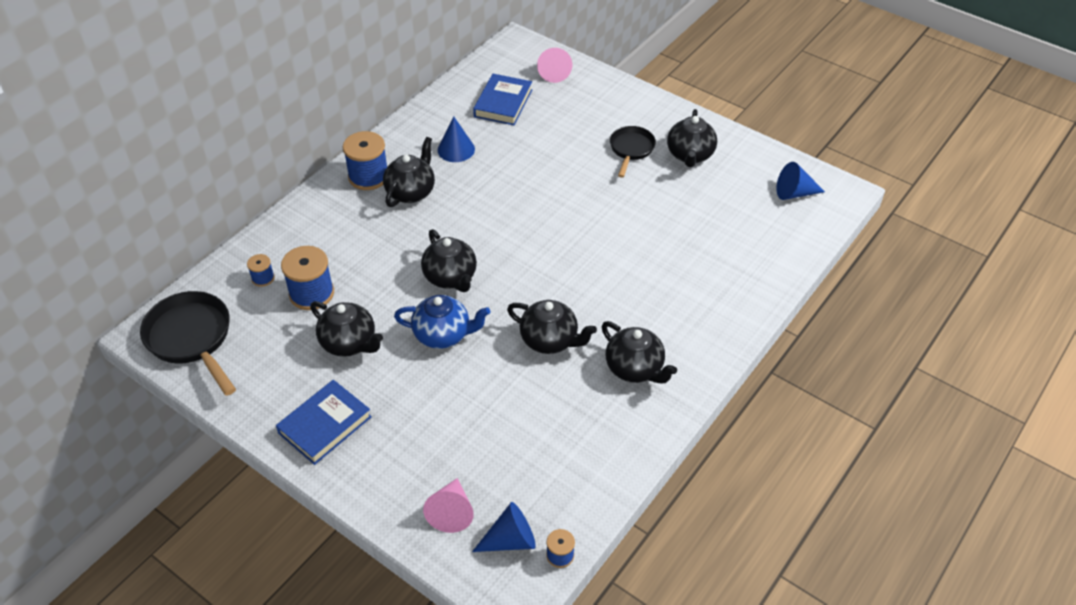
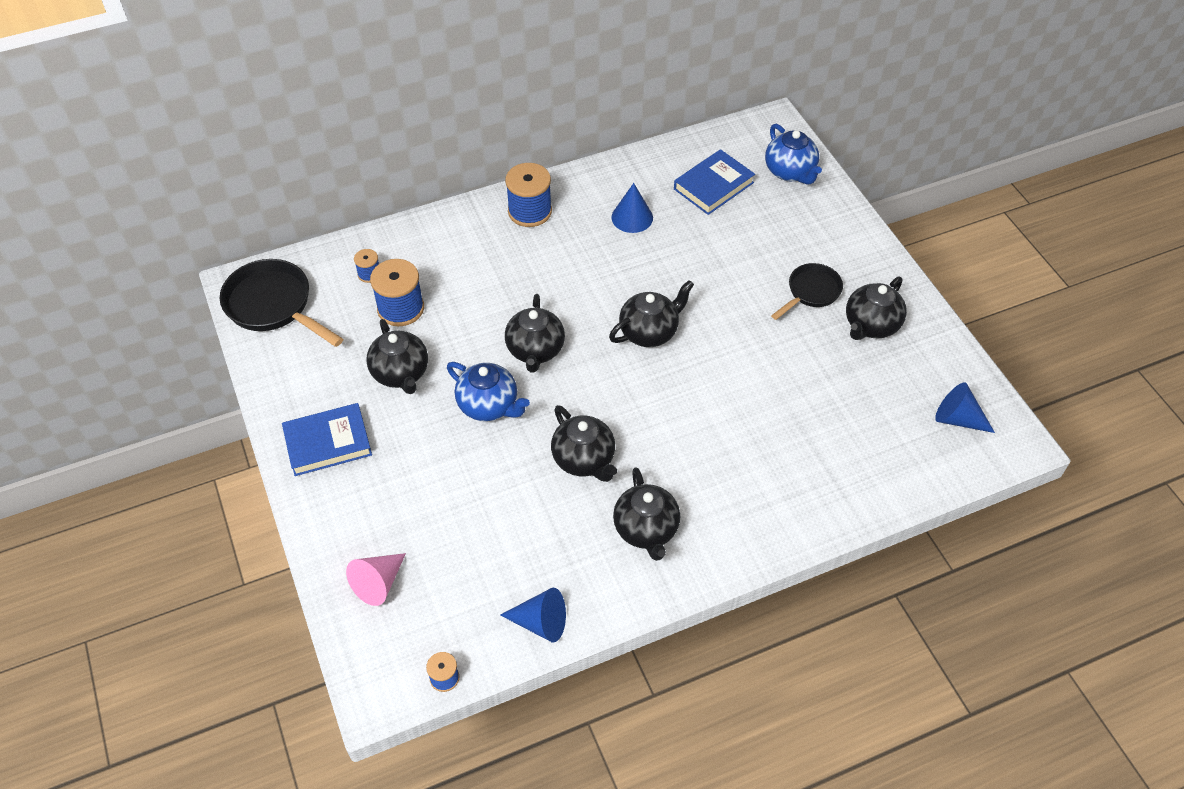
camera: 30 degrees right, 5 degrees up
(192, 339) = (273, 306): black pan -> black pan turned 45 degrees counterclockwise
(411, 192) = (558, 244): black teapot -> black teapot (649, 332)
(510, 540) = (411, 638): blue cone -> blue cone (540, 622)
(554, 72) = (790, 172): pink cone -> blue teapot

